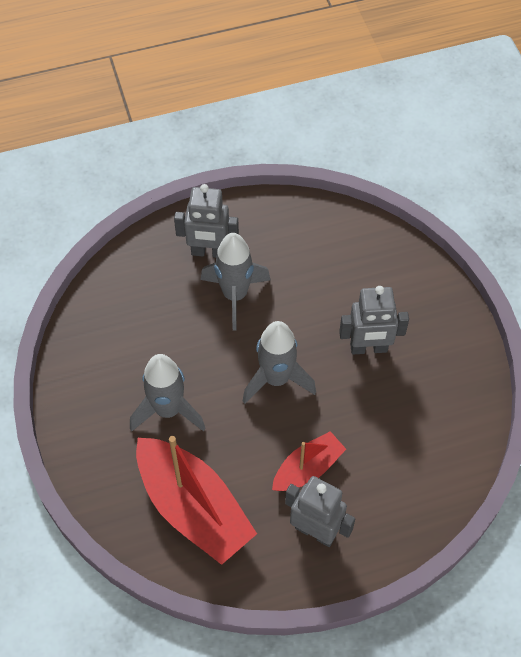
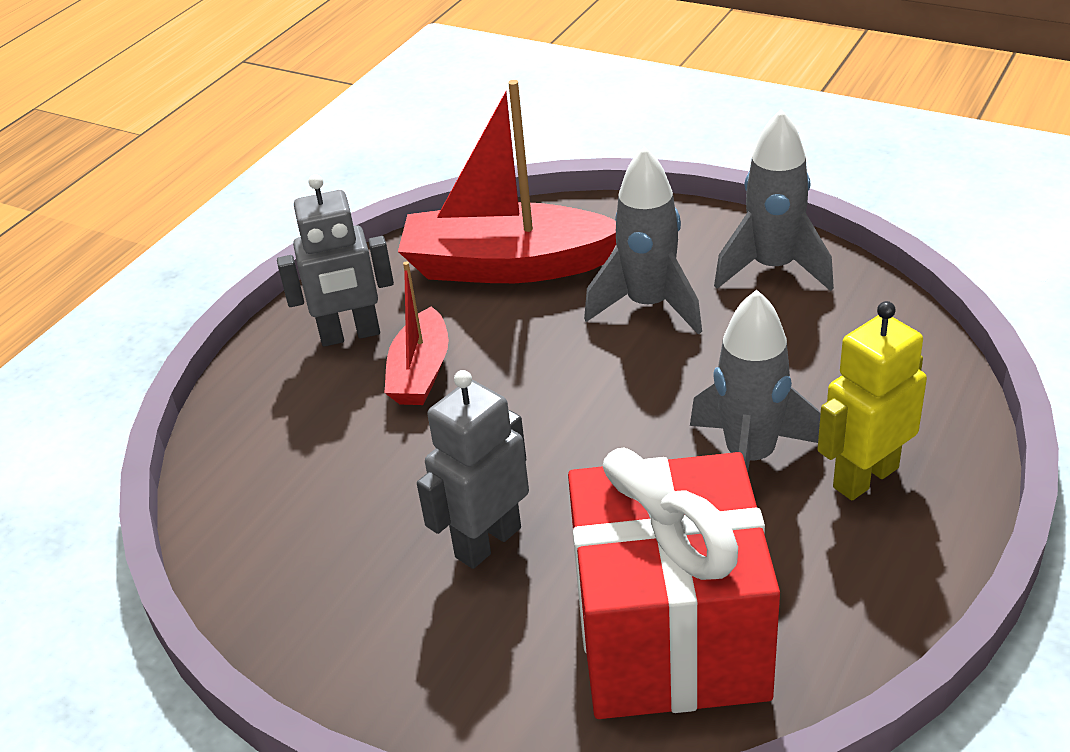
camera: 140 degrees right, 20 degrees down
(209, 252) = (865, 477): grey robot -> yellow robot
(276, 379) = (567, 418): grey rocket -> grey rocket (773, 268)
(346, 257) = (670, 636): none -> red gift

